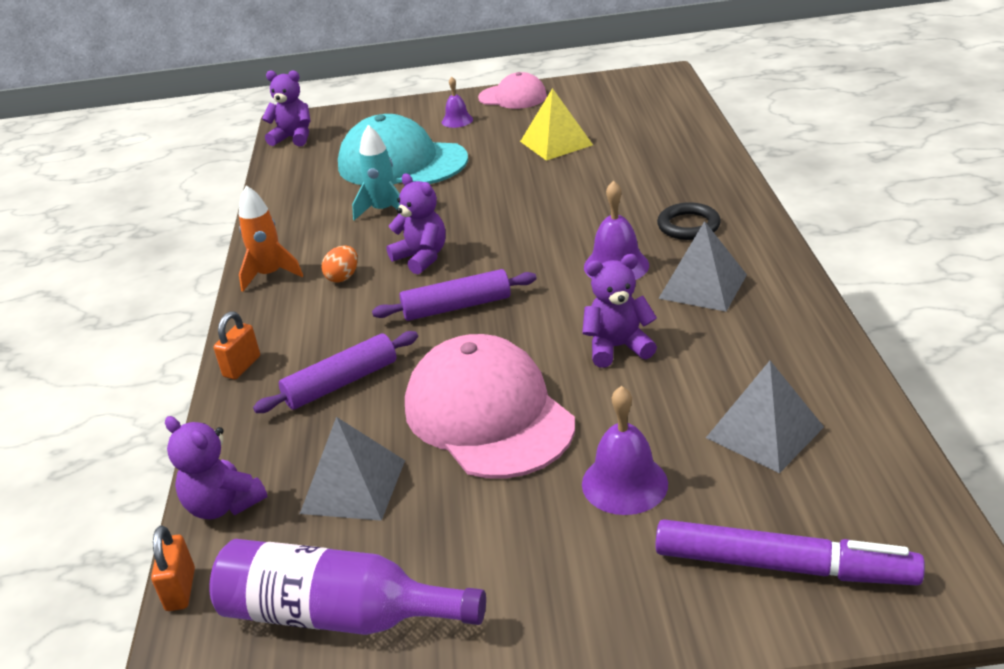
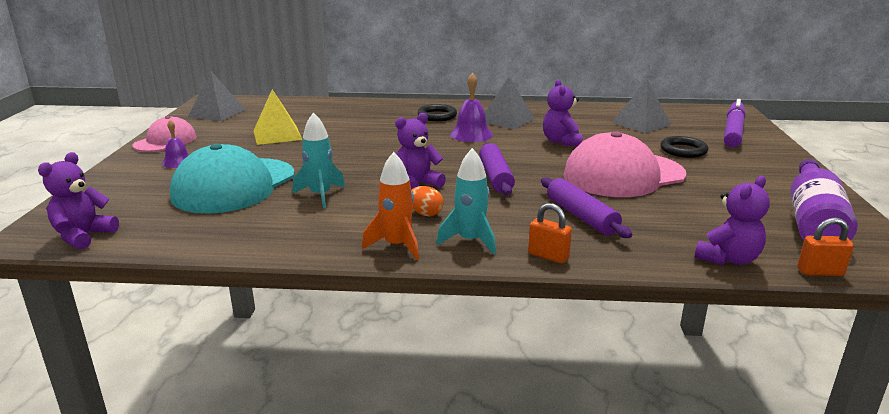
camera: 85 degrees left, 10 degrees down
(278, 314) = (470, 241): none -> turquoise rocket
(353, 486) = (698, 214): grey pyramid -> grey pyramid (217, 113)
(624, 483) = (683, 150): purple bell -> black ring

